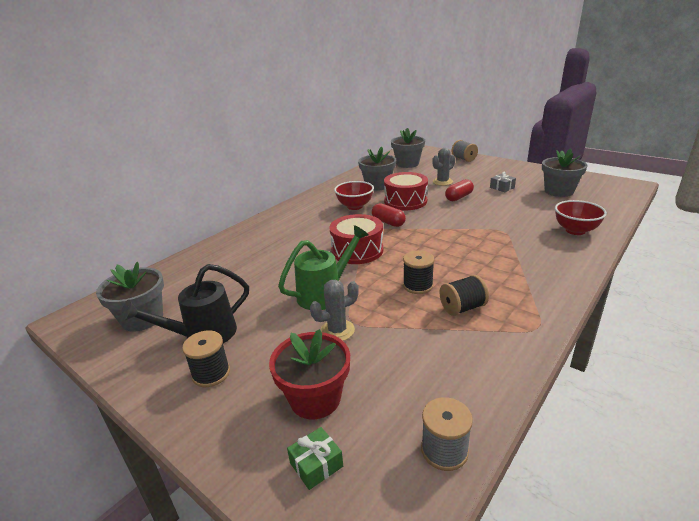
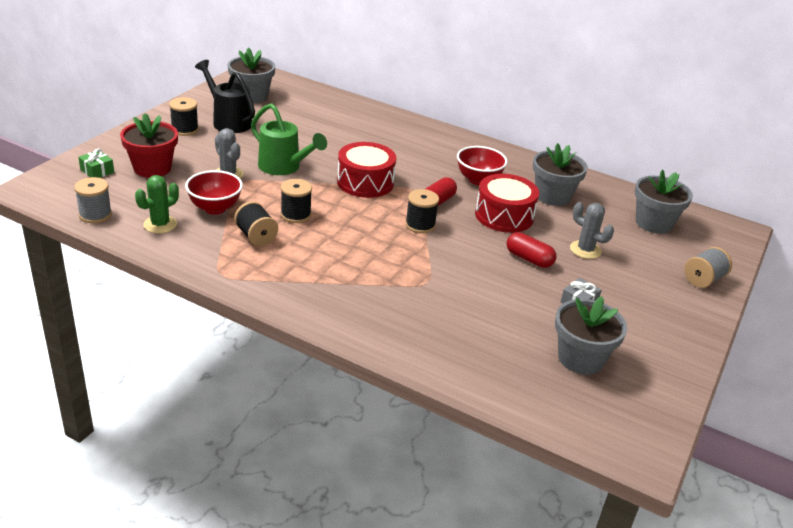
camera: 75 degrees right, 5 degrees up
(424, 230) = (420, 225): none -> black spool
(455, 380) = (160, 224): none -> green cactus
(575, 230) = (434, 344): red bowl -> red bowl (215, 208)

